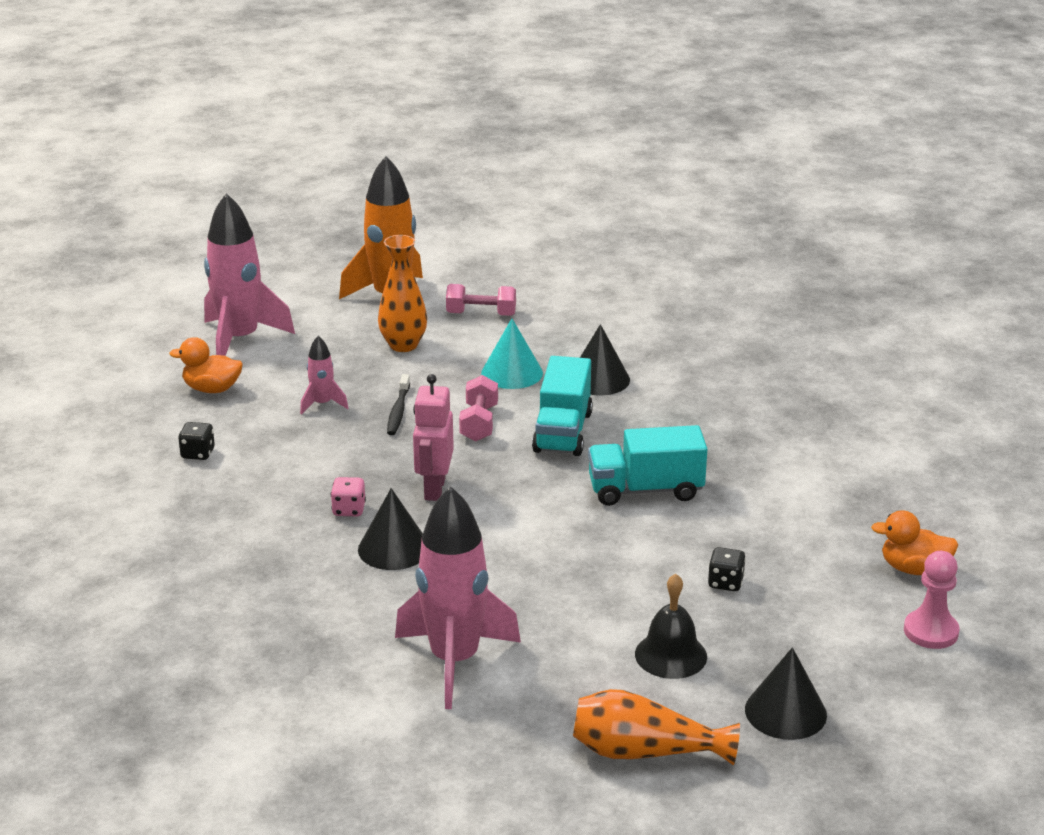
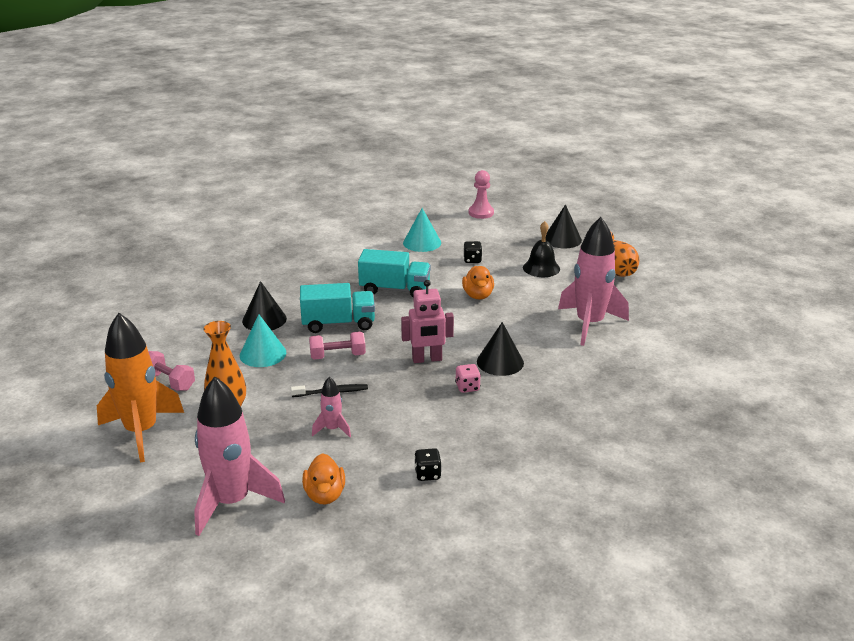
camera: 105 degrees left, 0 degrees up
(481, 314) = (169, 381): pink dumbbell -> pink dumbbell turned 45 degrees counterclockwise
(645, 490) = (394, 289): turquoise truck -> turquoise truck turned 60 degrees counterclockwise
(808, 540) = (422, 242): none -> turquoise cone
(913, 569) = (433, 218): orange duck -> orange duck (478, 295)

